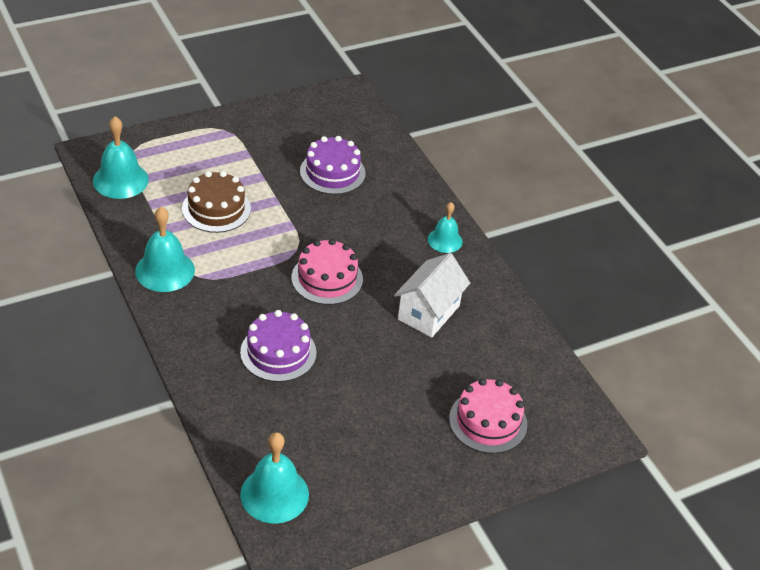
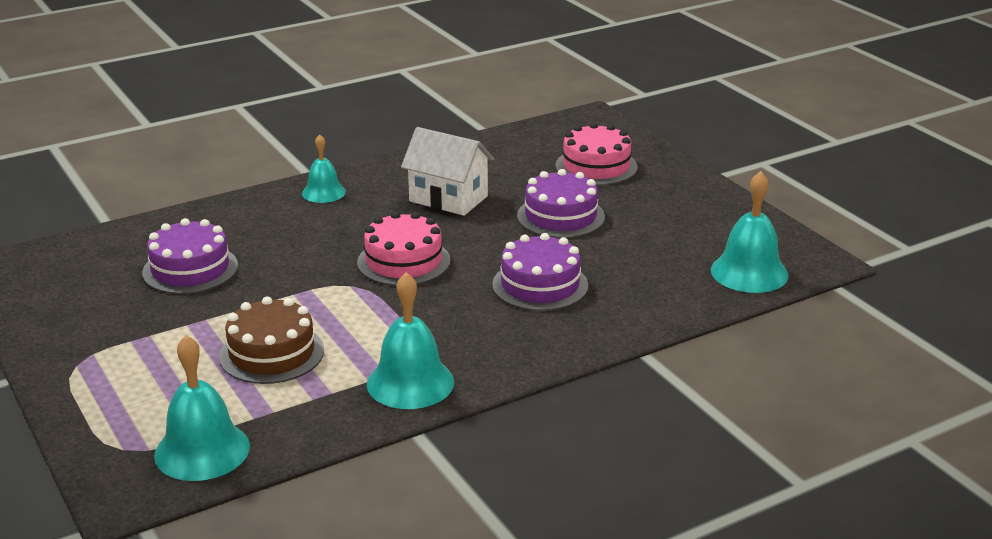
camera: 90 degrees left, 15 degrees down
(390, 381) = (560, 216): none -> purple cake

